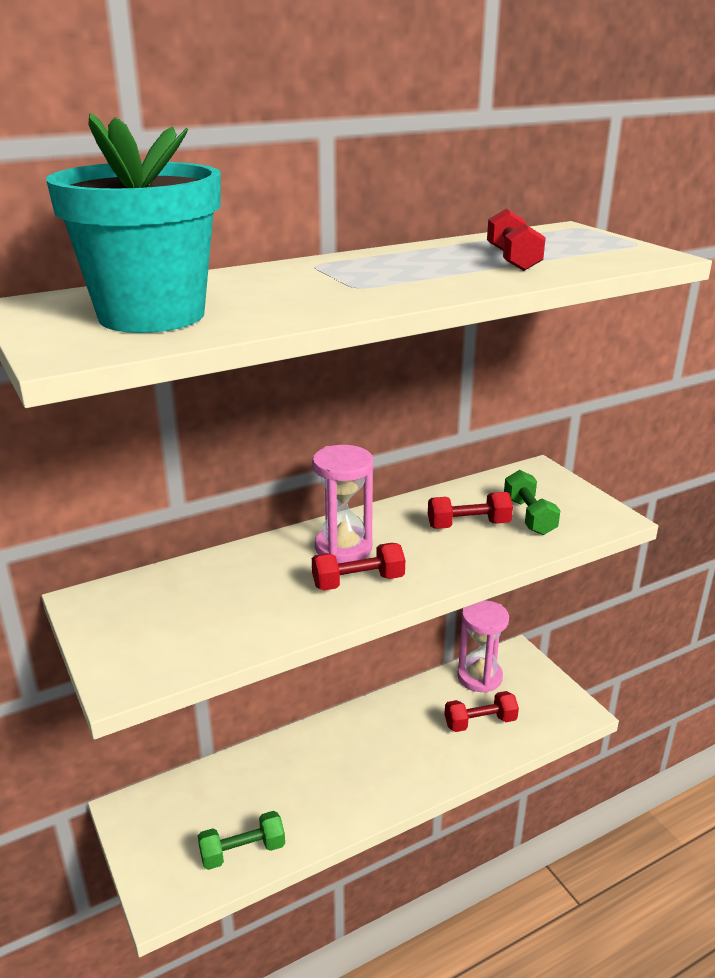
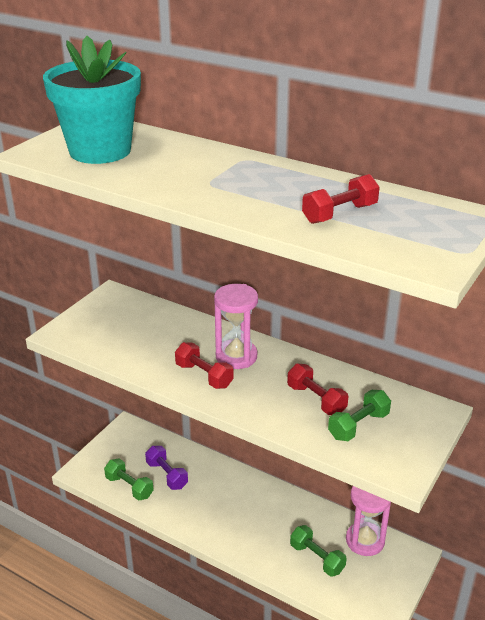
camera: 60 degrees right, 5 degrees up
(255, 801) = (167, 475): none -> purple dumbbell
(480, 722) = (317, 558): red dumbbell -> green dumbbell

